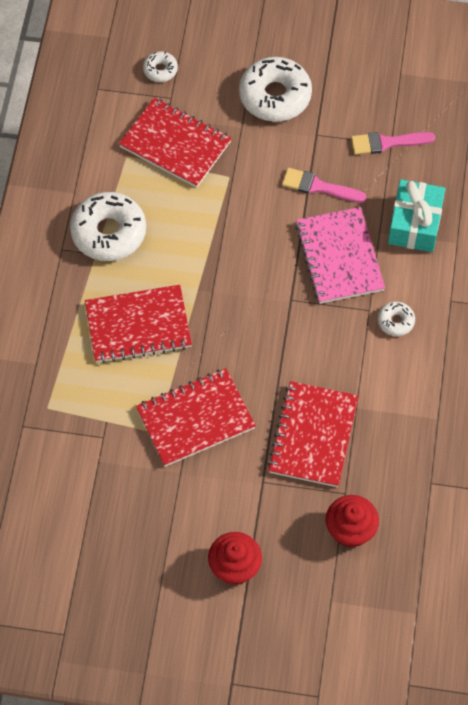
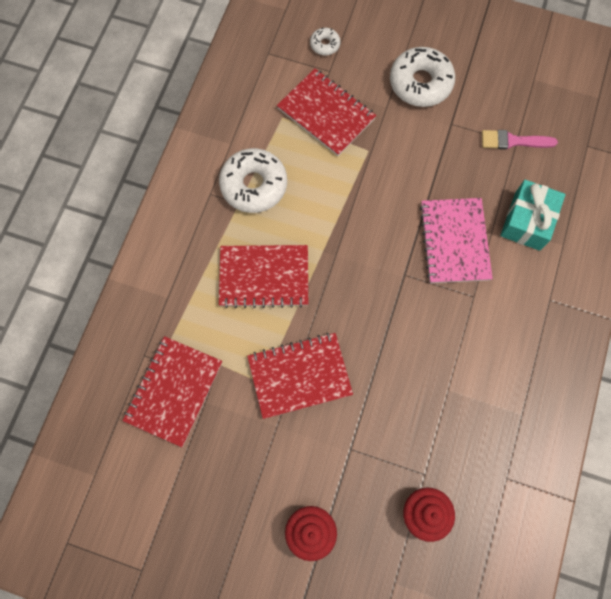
camera: 10 degrees right, 10 degrees up
(313, 435) = (404, 411): red notebook -> red notebook (174, 391)
(319, 187) = (446, 172): pink brush -> none
(395, 321) = (496, 312): white donut -> none

